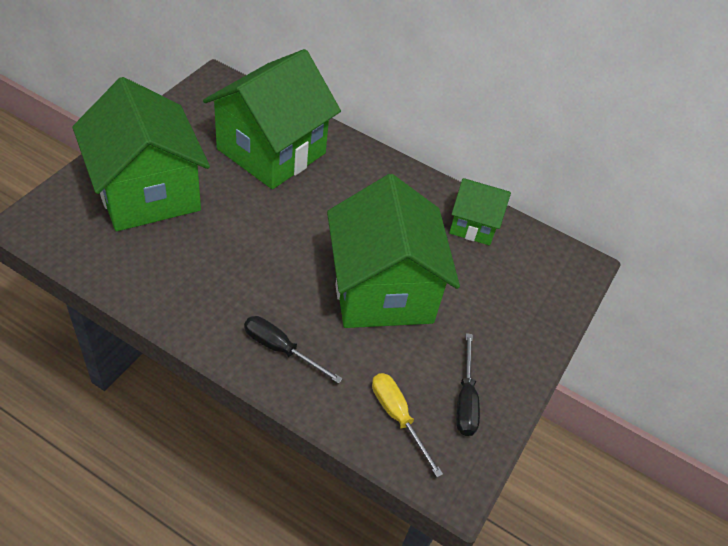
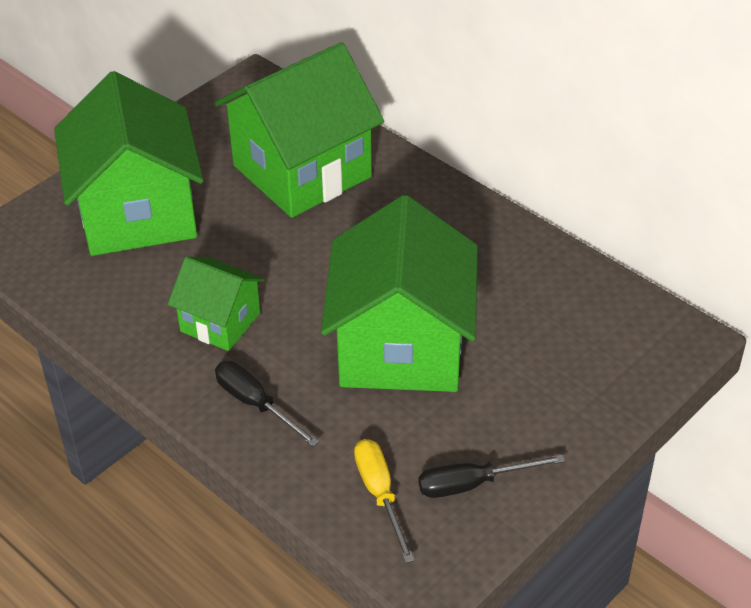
camera: 20 degrees right, 5 degrees down
(465, 399) = (473, 484): black screwdriver -> black screwdriver turned 60 degrees clockwise
(473, 224) = (547, 276): green house -> green house (220, 322)

